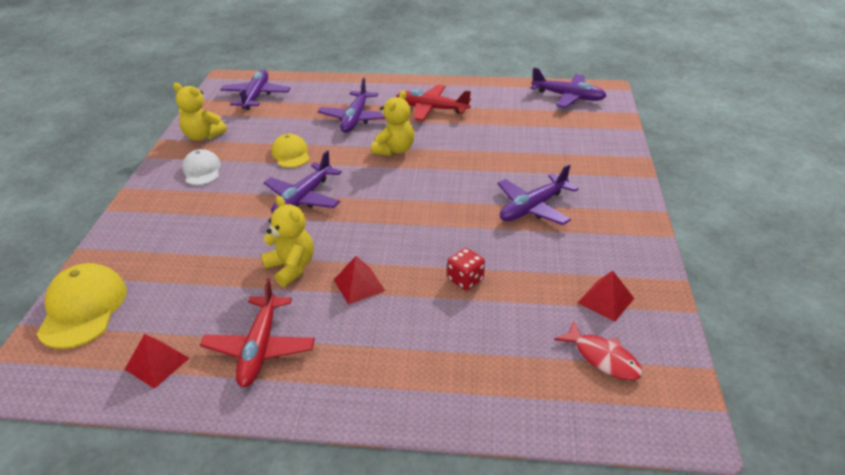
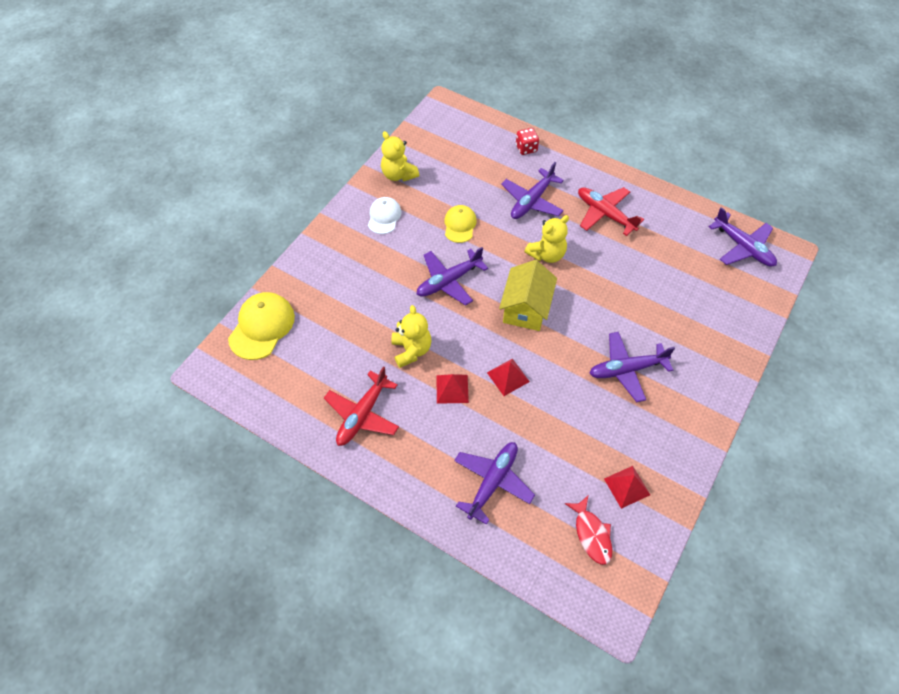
camera: 25 degrees right, 20 degrees up
(157, 363) = (294, 397): red pyramid -> red pyramid (508, 377)
(256, 96) = (460, 137): purple plane -> purple plane (492, 481)
(399, 194) = (526, 308): none -> yellow house
(465, 280) = (532, 419): red dice -> red dice (526, 148)

